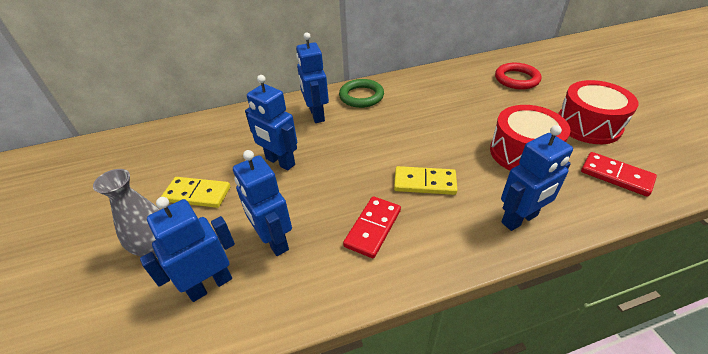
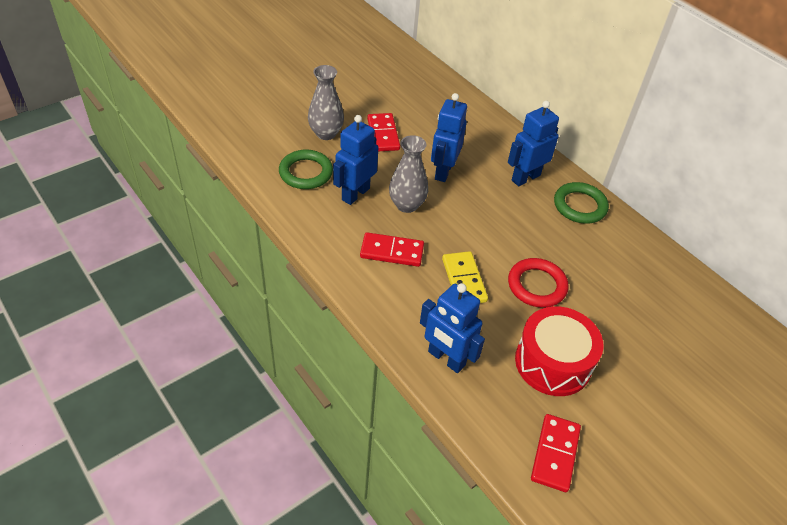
camera: 65 degrees right, 5 degrees up
(197, 194) = (383, 134): yellow domino -> red domino
(210, 285) = (306, 173): blue robot -> green ring
(312, 200) = (407, 205): none -> grey vase
(516, 79) = (717, 357): red ring -> red ring (537, 285)
(588, 125) = (648, 435): red drum -> none

